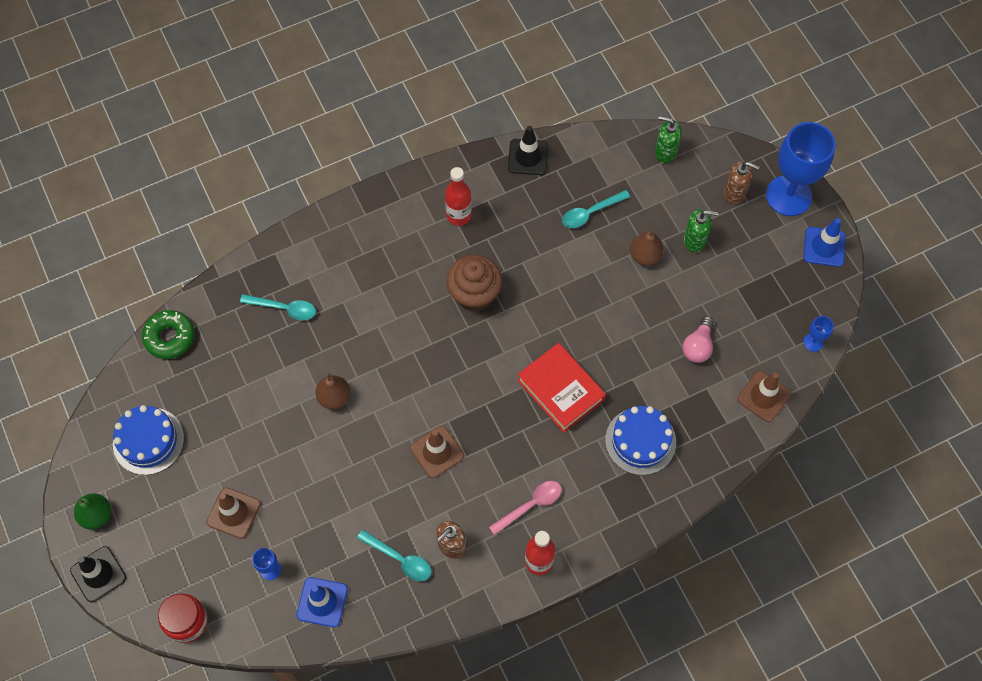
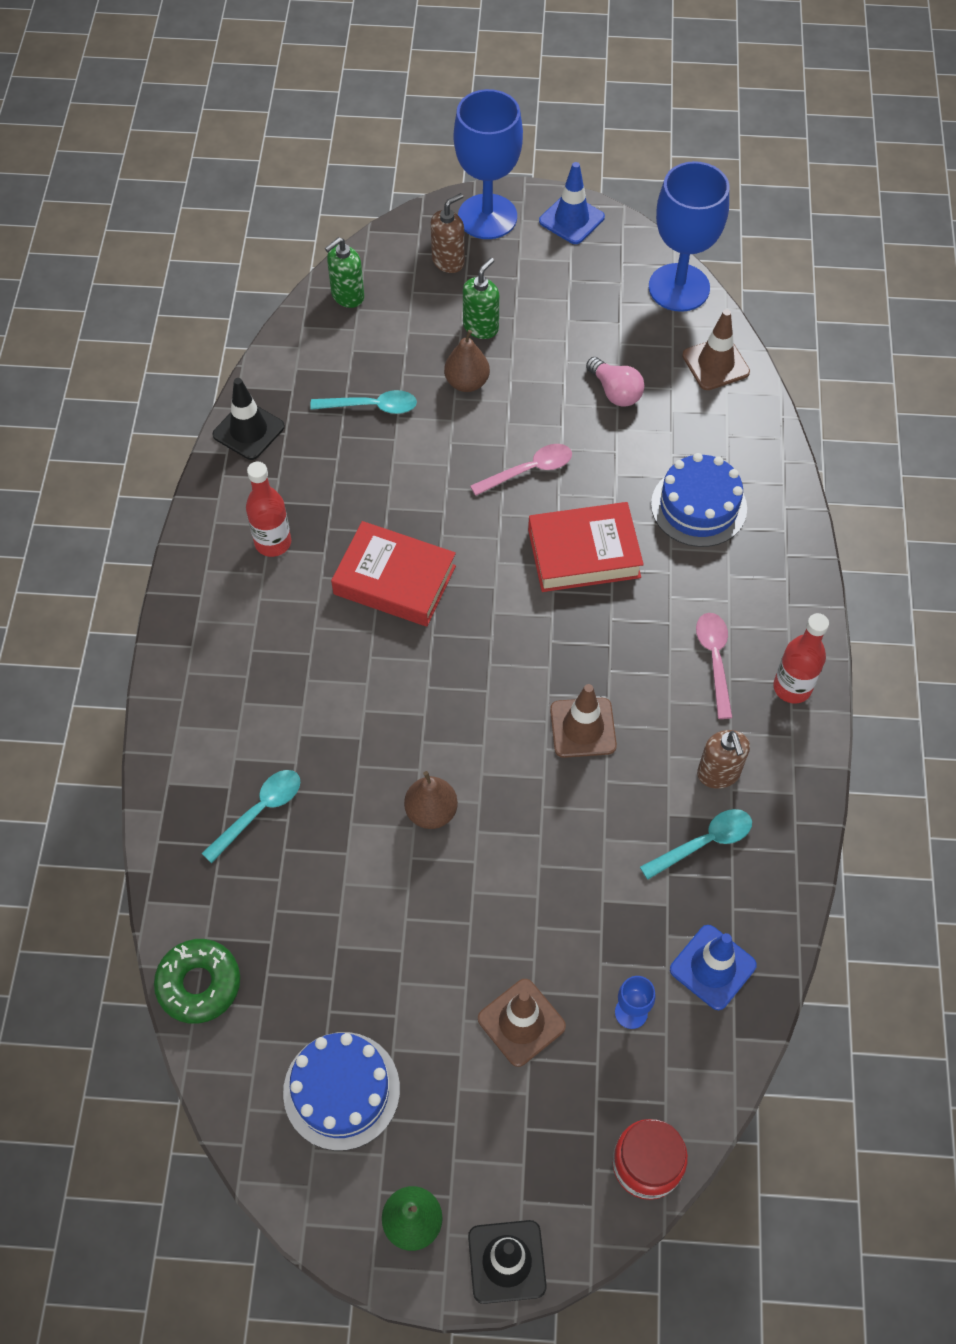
camera: 60 degrees left, 5 degrees down
(474, 294) = (394, 580): brown cupcake -> red book
(590, 213) = (372, 406): turquoise spoon -> turquoise spoon turned 90 degrees counterclockwise
(602, 327) = (529, 470): none -> pink spoon
(813, 342) = (679, 288): blue goblet -> blue goblet, size x2.41

